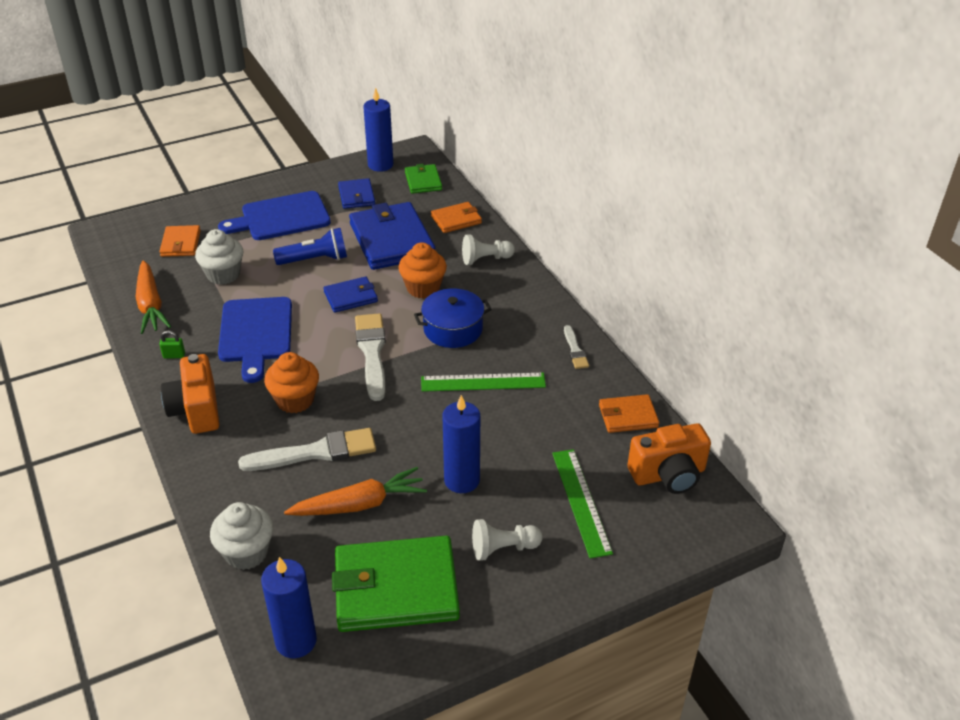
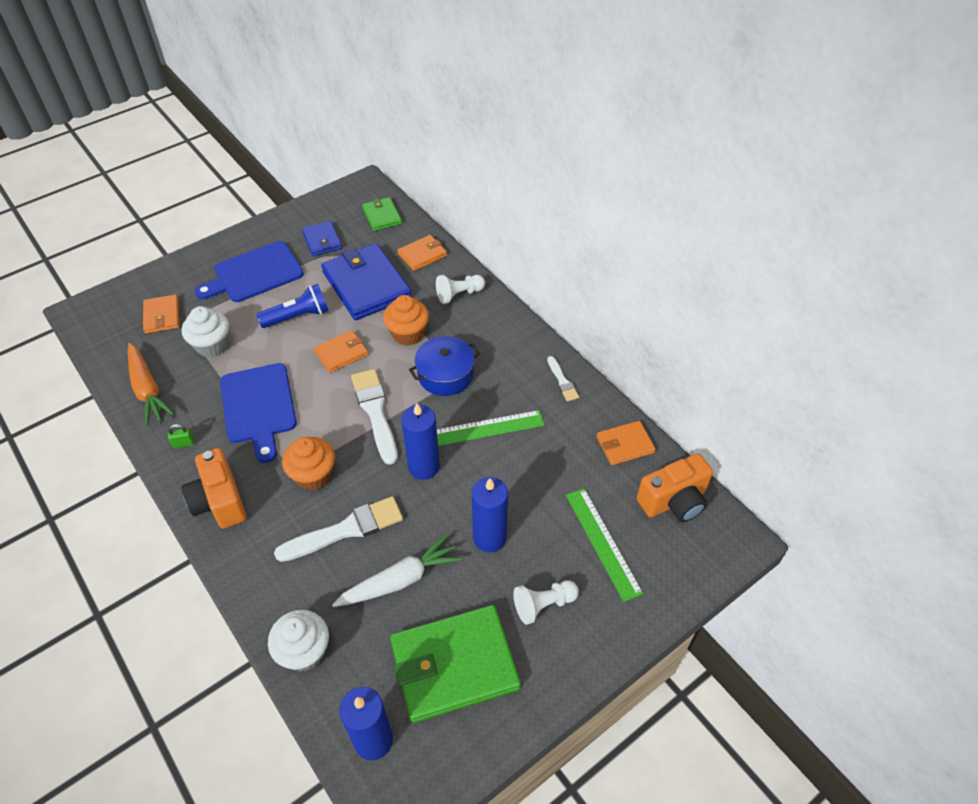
camera: 10 degrees left, 10 degrees up
(351, 297) = (341, 353): blue wallet -> orange wallet
(359, 504) = (400, 580): orange carrot -> white carrot
(380, 165) = (337, 203): blue candle -> blue candle (424, 467)

